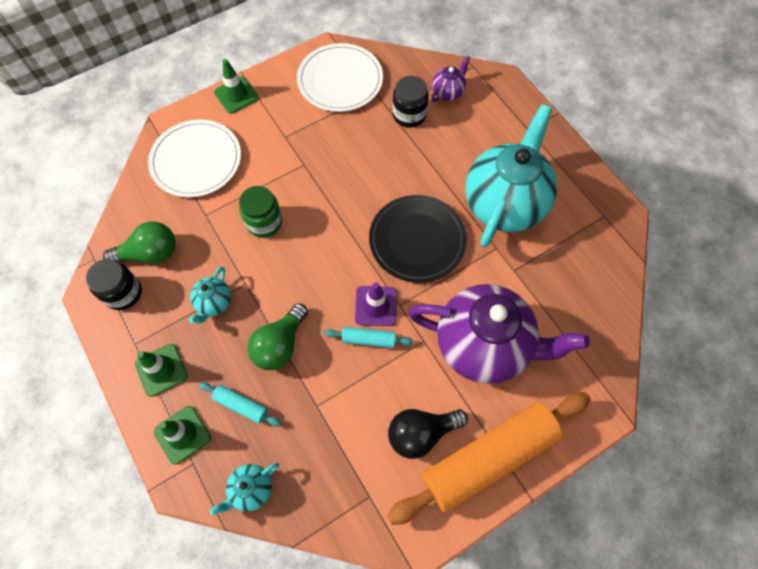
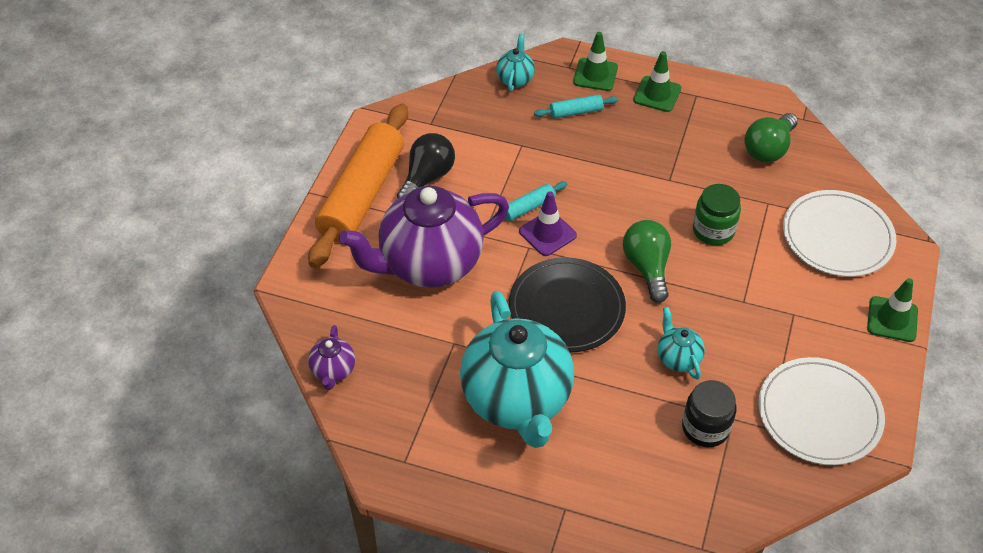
camera: 140 degrees right, 15 degrees down
(123, 293) = (749, 114): black jar -> none
(214, 303) = (675, 152): turquoise teapot -> turquoise teapot (678, 358)
(280, 344) = (592, 161): green light bulb -> green light bulb (647, 267)
(448, 92) = (694, 488): purple teapot -> purple teapot (333, 371)

